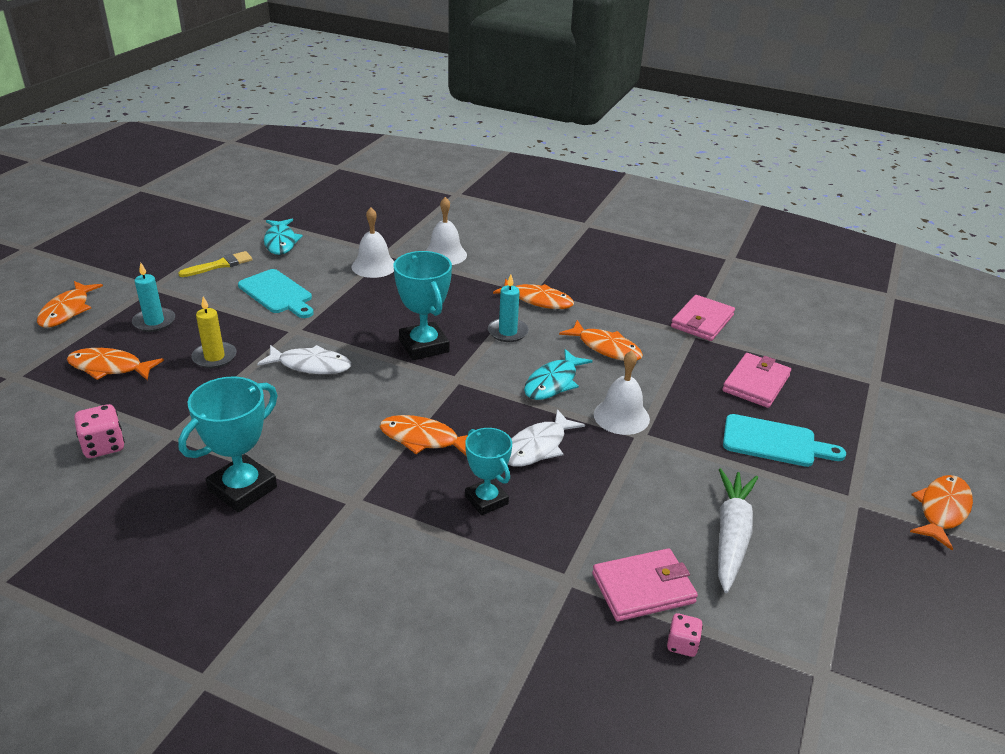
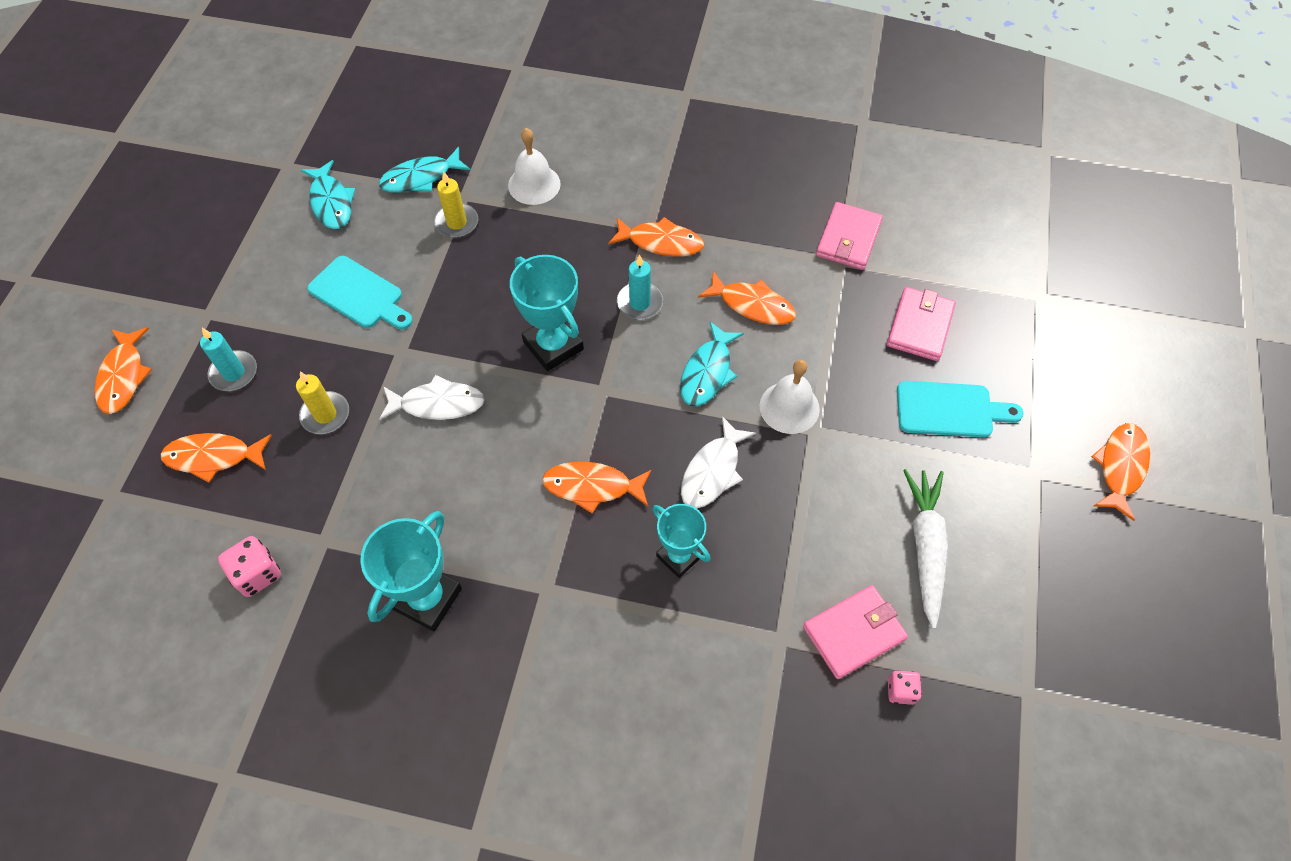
camera: 10 degrees left, 25 degrees up
(220, 265) = (273, 259): yellow brush -> none
(356, 239) = (421, 178): none -> turquoise fish
(374, 266) = (457, 223): white bell -> yellow candle

